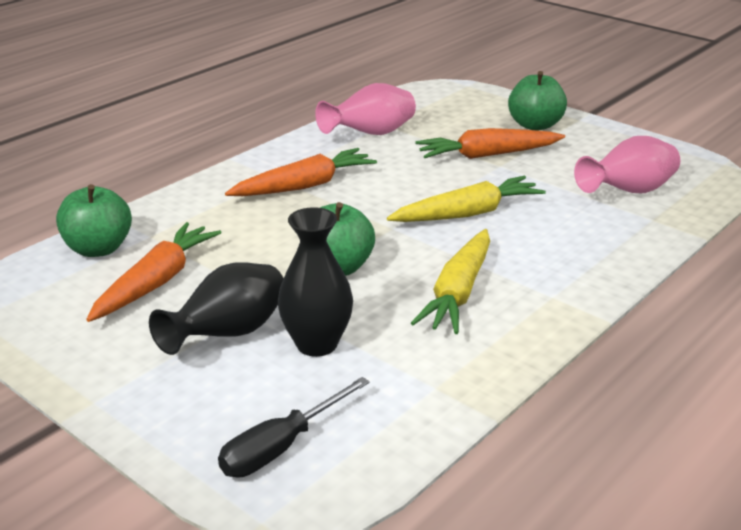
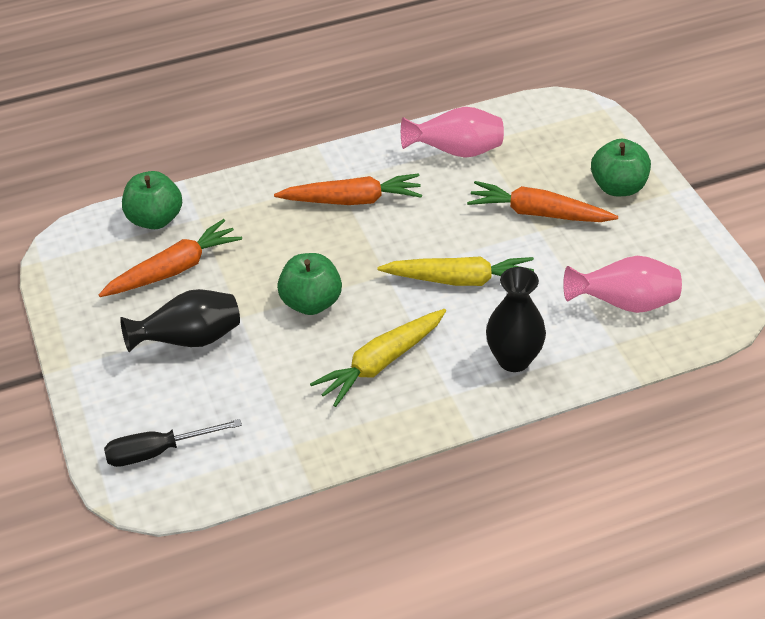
camera: 30 degrees right, 15 degrees up
(317, 344) = (242, 373): black vase -> black vase (514, 359)

